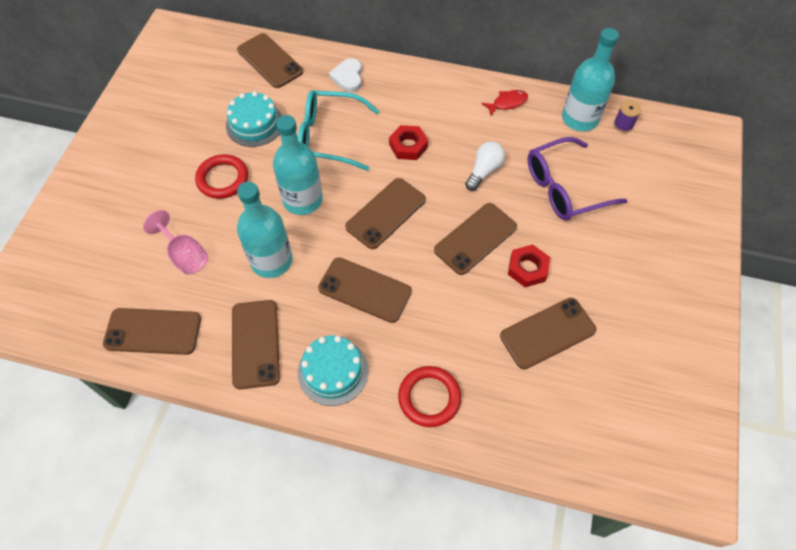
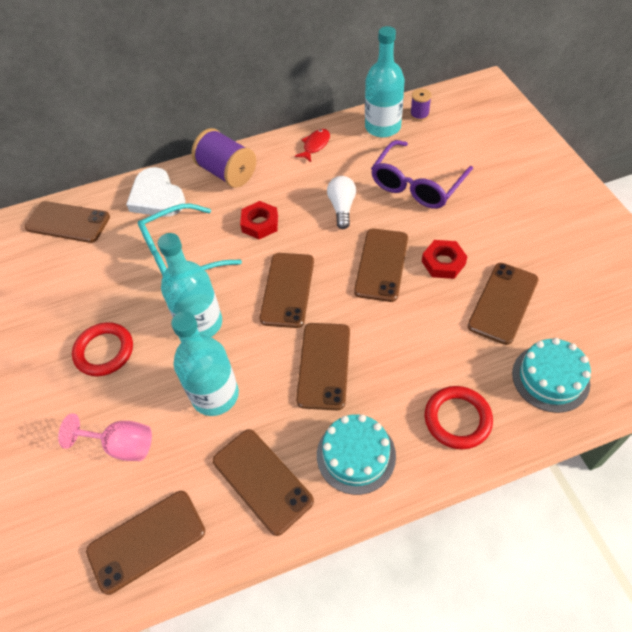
camera: 30 degrees left, 5 degrees down
(254, 124) = (97, 284): turquoise cake -> turquoise cake (550, 378)
(348, 77) = (157, 197): white heart -> white heart, size x1.51
(365, 290) = (324, 365): brown phone -> brown phone turned 75 degrees counterclockwise
(417, 87) = (227, 172): none -> purple spool

